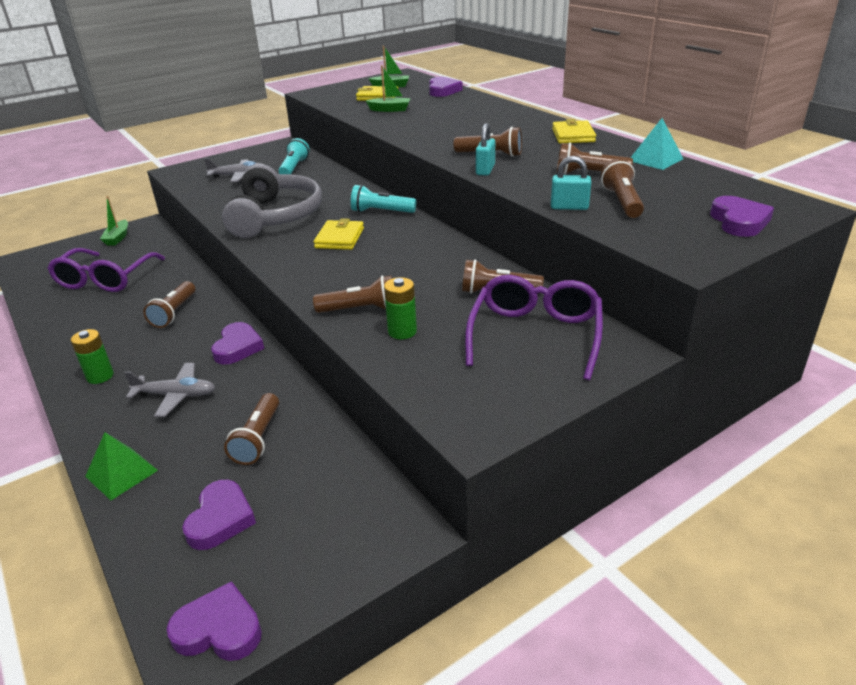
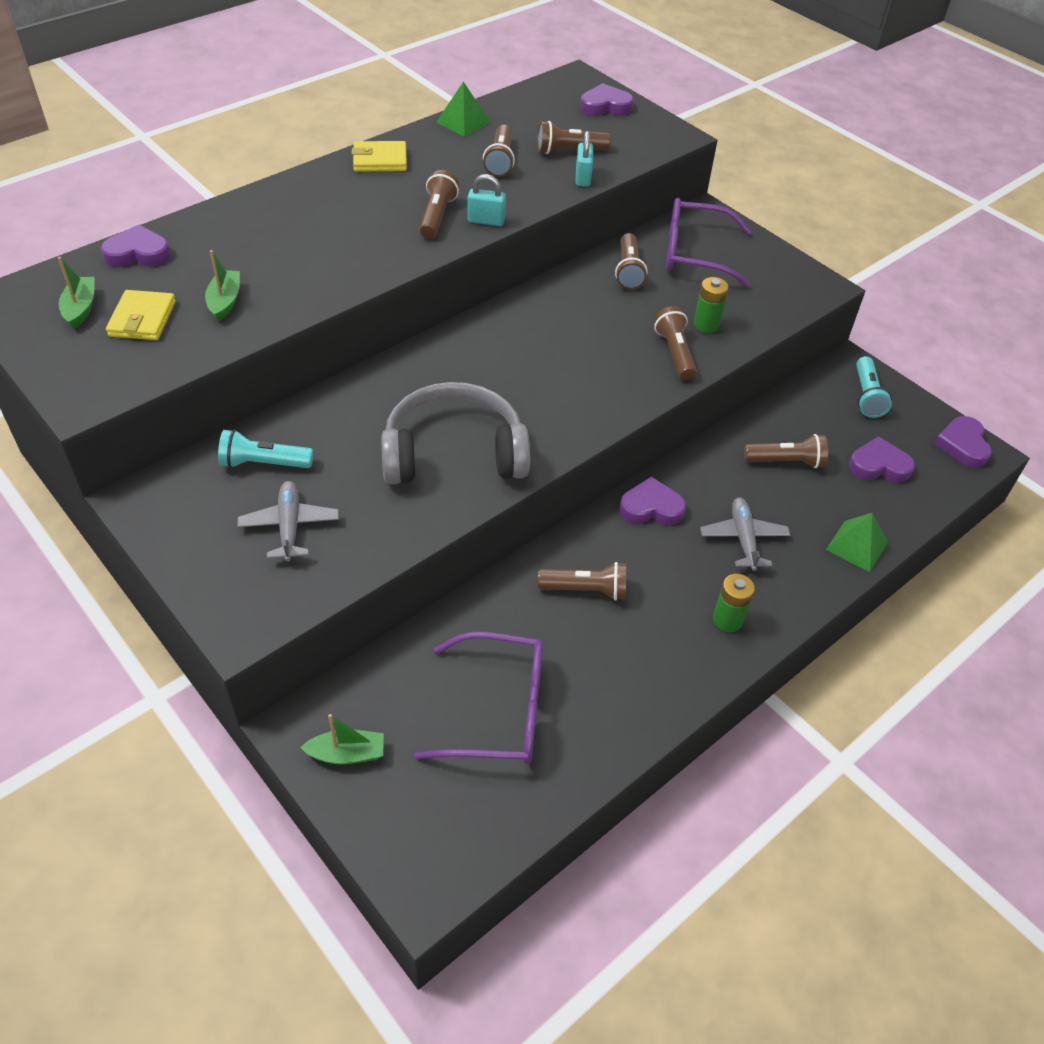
camera: 100 degrees left, 15 degrees up
(339, 238) = (520, 384): yellow wallet -> none
(381, 212) = (444, 356): turquoise flashlight -> turquoise flashlight (866, 396)
(655, 159) = (463, 122): turquoise pyramid -> green pyramid

